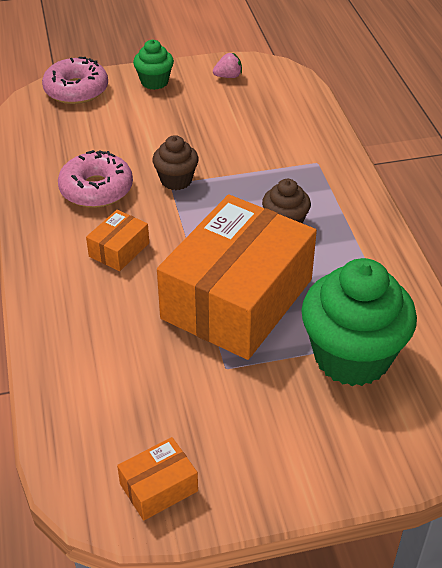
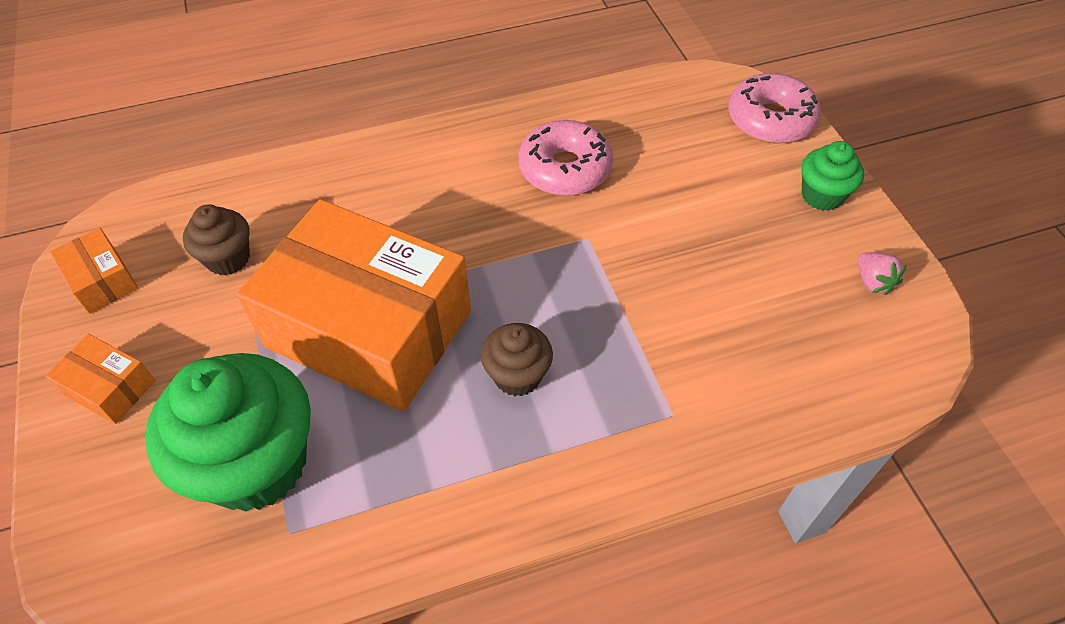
camera: 85 degrees right, 10 degrees up
(119, 250) = (455, 204): orange box -> orange box (110, 388)
(176, 180) = (596, 244): brown cupcake -> brown cupcake (228, 258)

